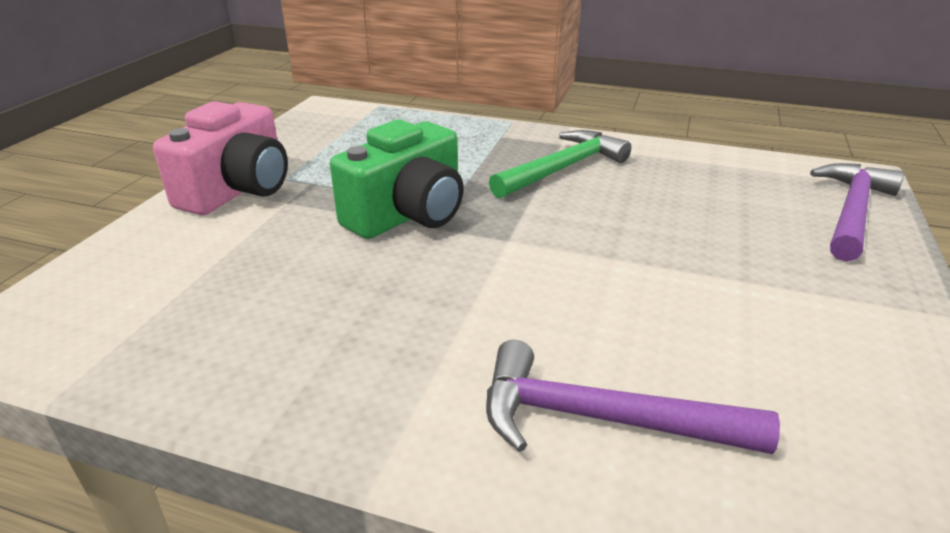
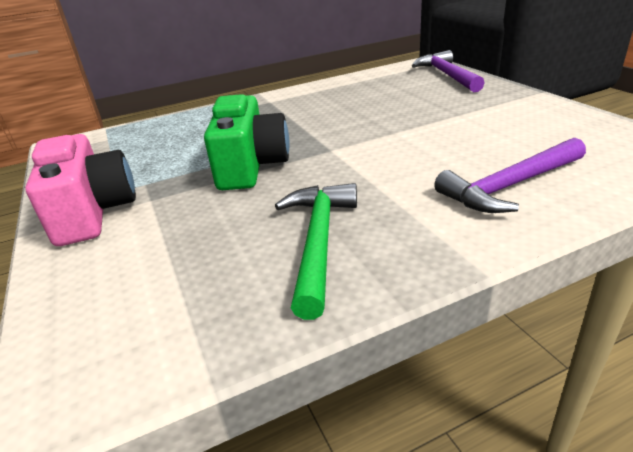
camera: 40 degrees left, 0 degrees up
(563, 168) = (294, 111): green hammer -> green hammer (318, 241)

